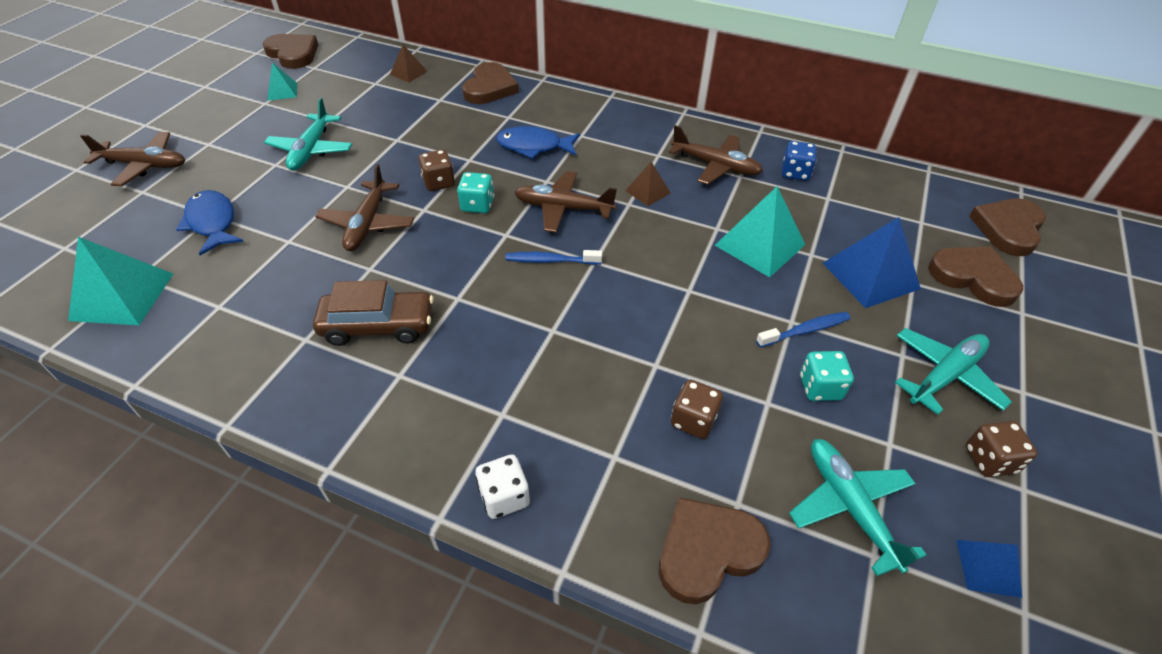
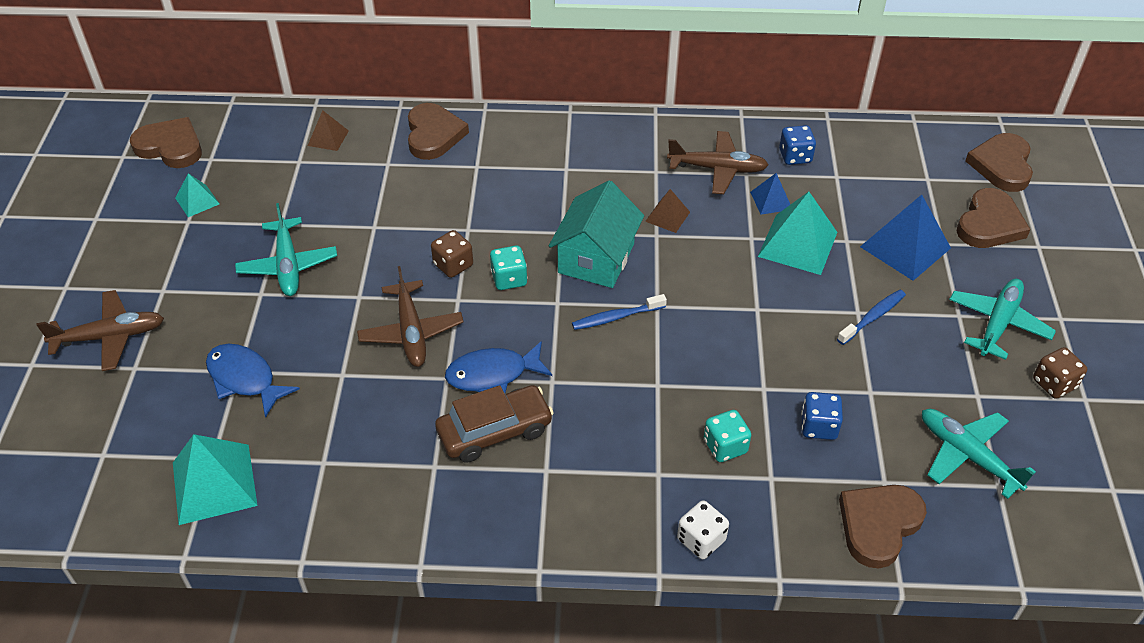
camera: 20 degrees left, 0 degrees up
(534, 146) = (525, 195): blue fish -> blue fish (493, 374)
(563, 208) = (596, 258): brown plane -> turquoise house
(693, 420) = (818, 426): brown dice -> blue dice
(820, 387) = (906, 365): turquoise dice -> turquoise dice (725, 446)
(973, 277) = (989, 224): brown heart -> brown heart turned 105 degrees clockwise
(988, 567) = (1079, 467): blue pyramid -> blue pyramid (771, 200)

